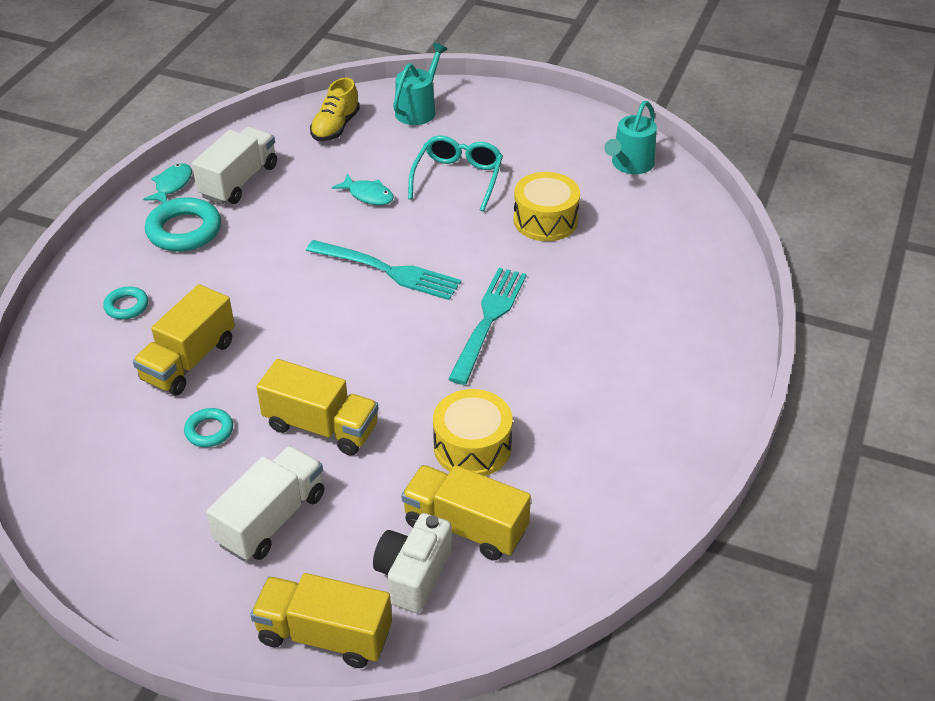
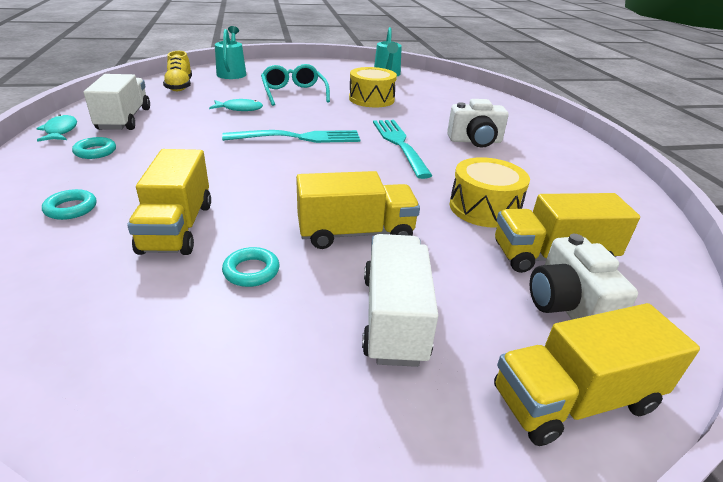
camera: 35 degrees left, 10 degrees down
(184, 230) = (95, 151): turquoise ring -> turquoise ring, size x0.55
(587, 346) = (475, 141): none -> white camera

